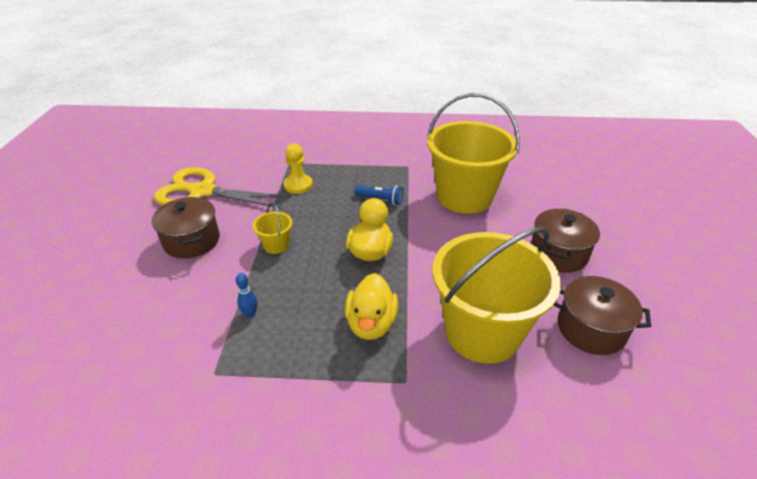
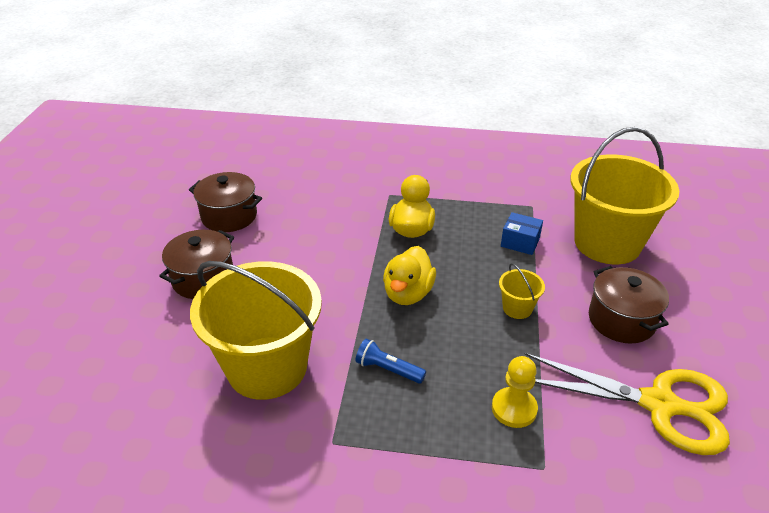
camera: 175 degrees left, 0 degrees up
(250, 314) = (520, 242): blue bowling pin -> blue box
(482, 332) = (319, 219): yellow bucket -> yellow bucket (607, 243)

